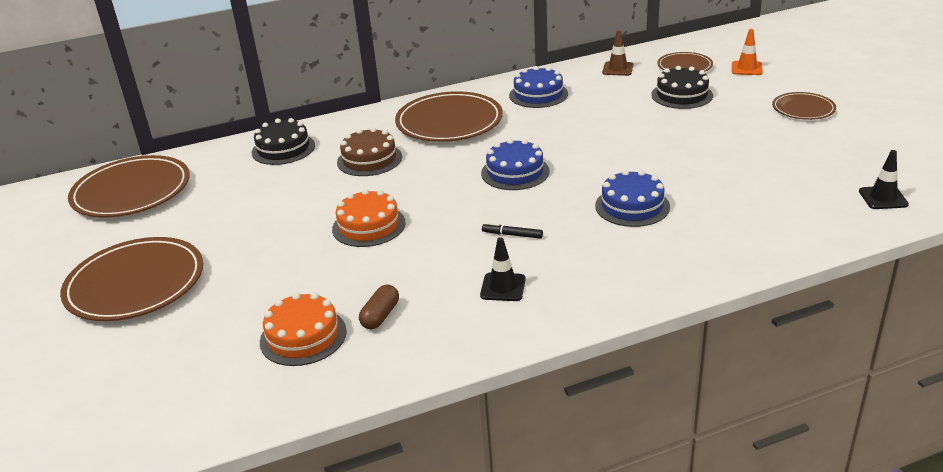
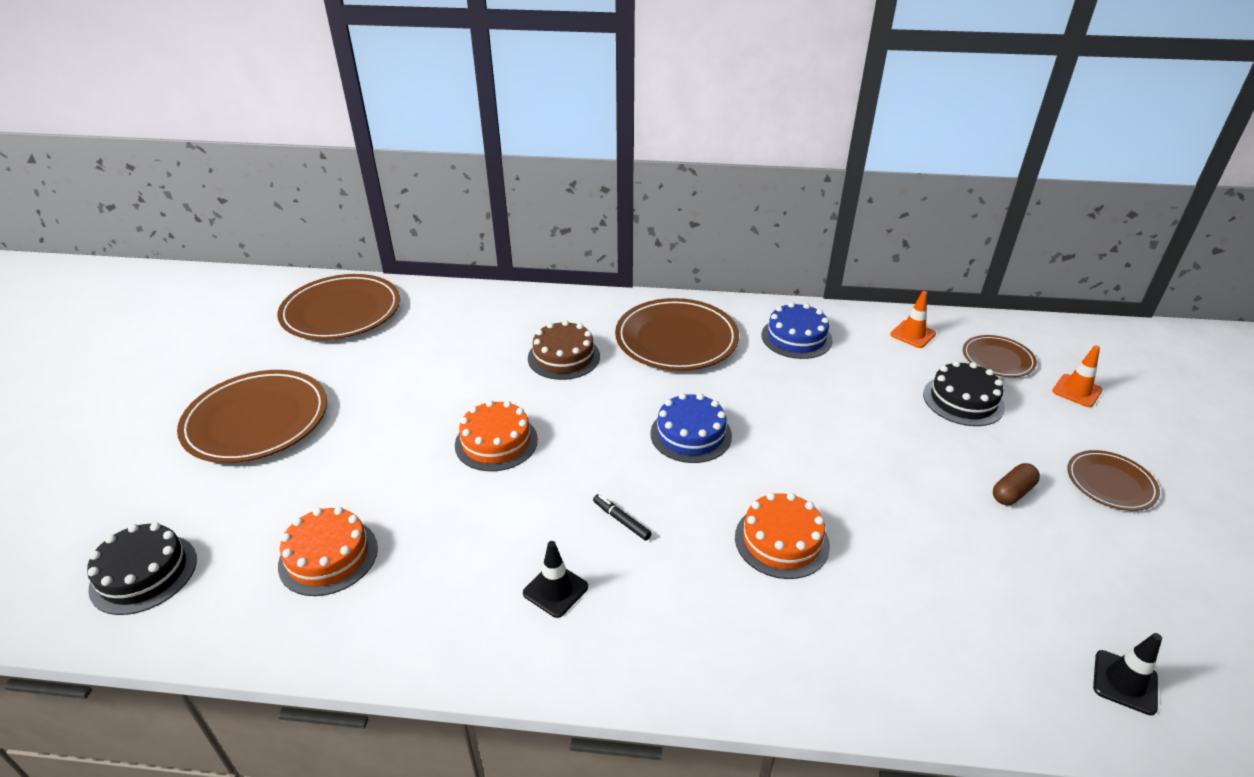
camera: 25 degrees right, 5 degrees up
(283, 149) = (499, 312): black cake -> black cake (144, 573)
(380, 316) = (413, 566): brown capsule -> brown capsule (1012, 492)
(617, 69) = (912, 334): brown traffic cone -> orange traffic cone
(632, 206) = (781, 541): blue cake -> orange cake

